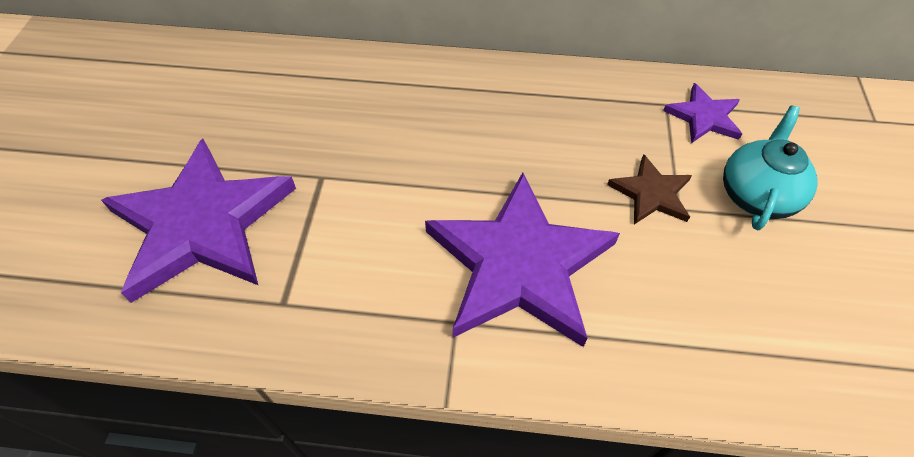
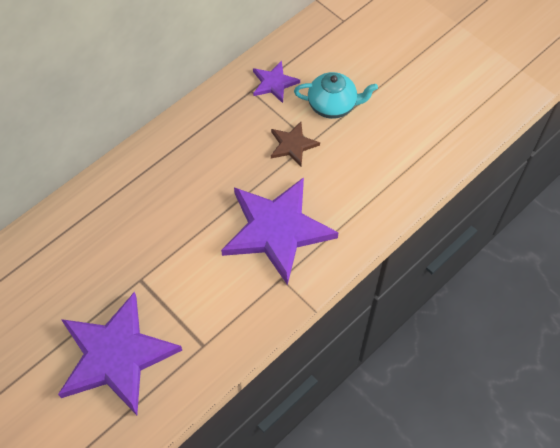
camera: 50 degrees left, 5 degrees up
(756, 194) = (333, 105): turquoise teapot -> turquoise teapot turned 120 degrees clockwise

